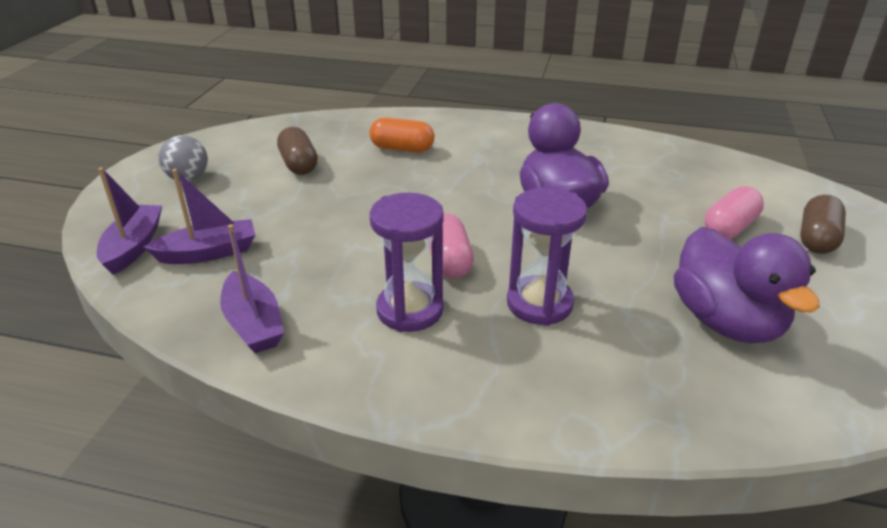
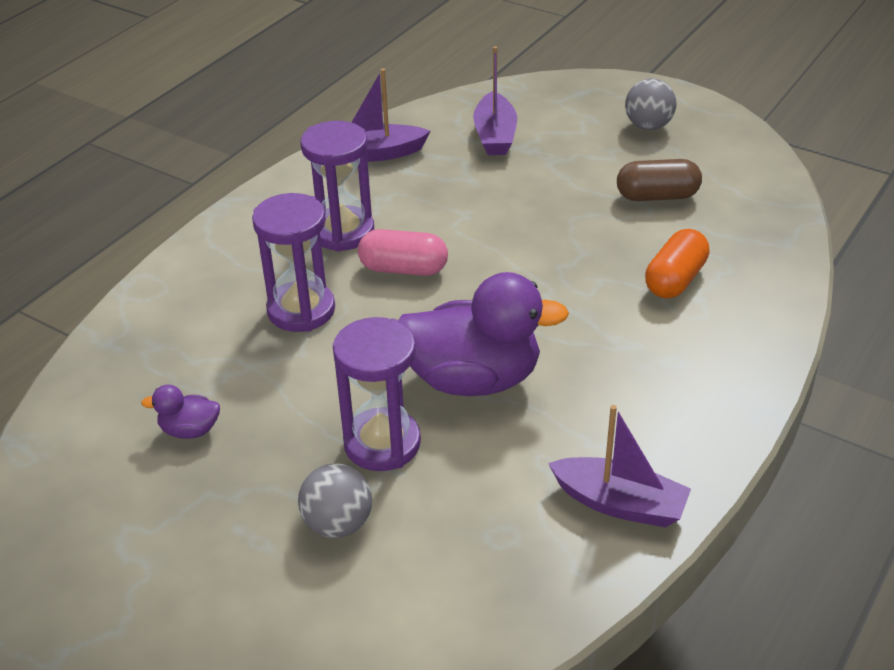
camera: 110 degrees right, 5 degrees up
(134, 247) = (525, 100): purple boat -> purple boat (620, 503)
(648, 227) = (382, 443): none -> purple hourglass
(726, 321) = (190, 430): purple duck -> purple duck, size x0.44
(729, 228) = (338, 524): pink capsule -> grey ball
(817, 239) = (263, 606): brown capsule -> none

